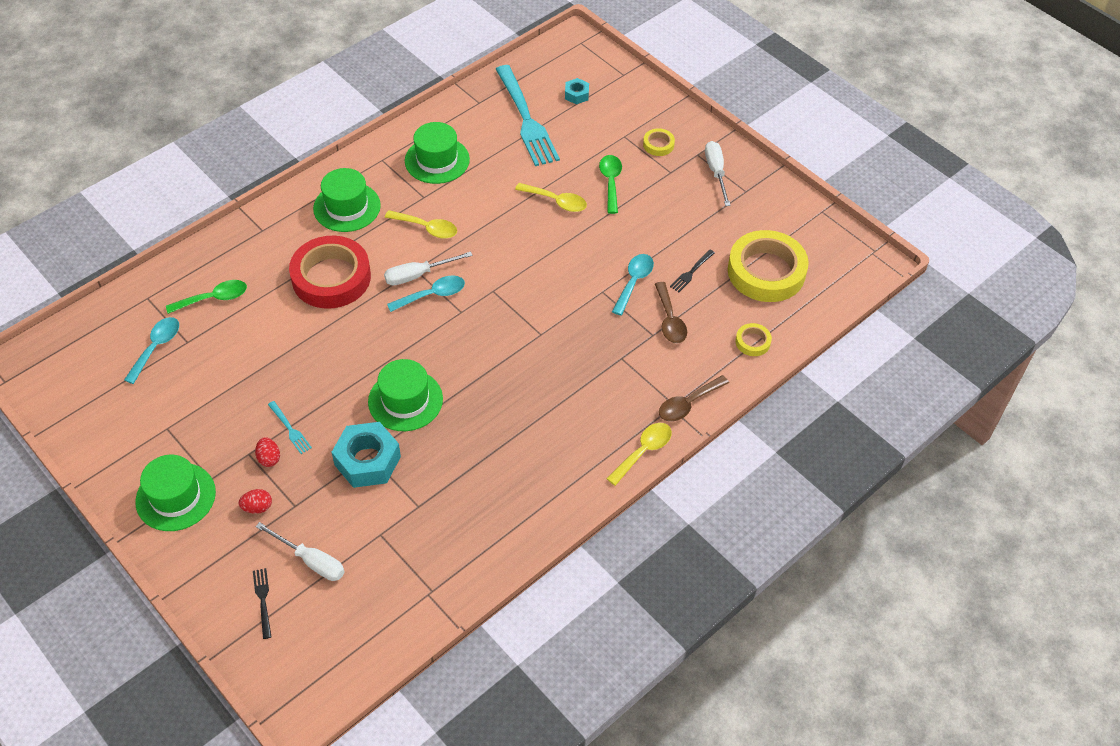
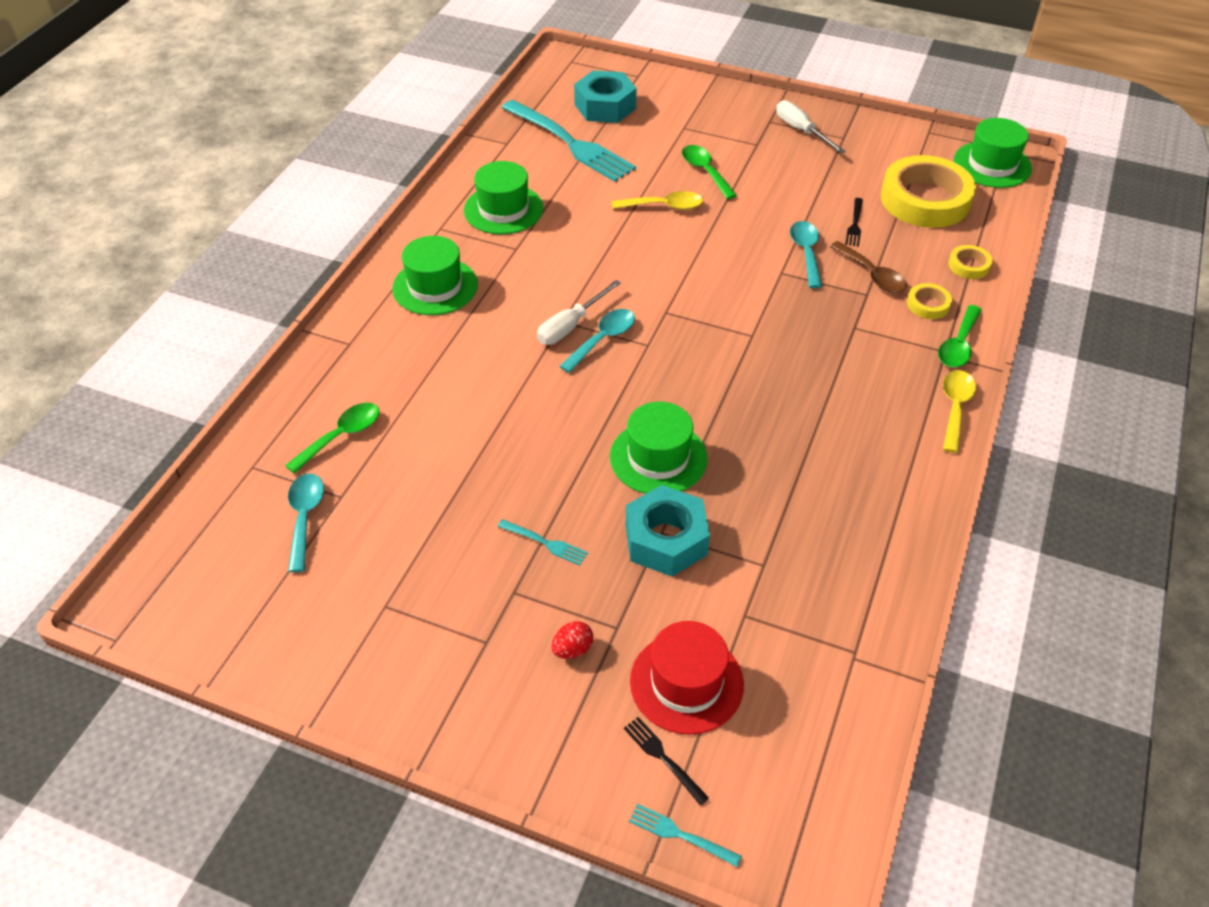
camera: 25 degrees left, 5 degrees down
(175, 497) = (456, 682): green hat -> green hat (992, 165)
(239, 650) = (680, 835): none -> turquoise fork
(269, 458) = (544, 586): red egg -> none
(311, 561) = (686, 683): white screwdriver -> red hat
(331, 277) = (471, 363): red tape -> none
(426, 228) = (543, 277): yellow spoon -> none
(576, 95) = (605, 106): turquoise nut -> turquoise nut, size x1.96
(658, 144) = (724, 124): yellow tape -> yellow tape (928, 304)
(688, 404) = (958, 345): brown spoon -> green spoon

